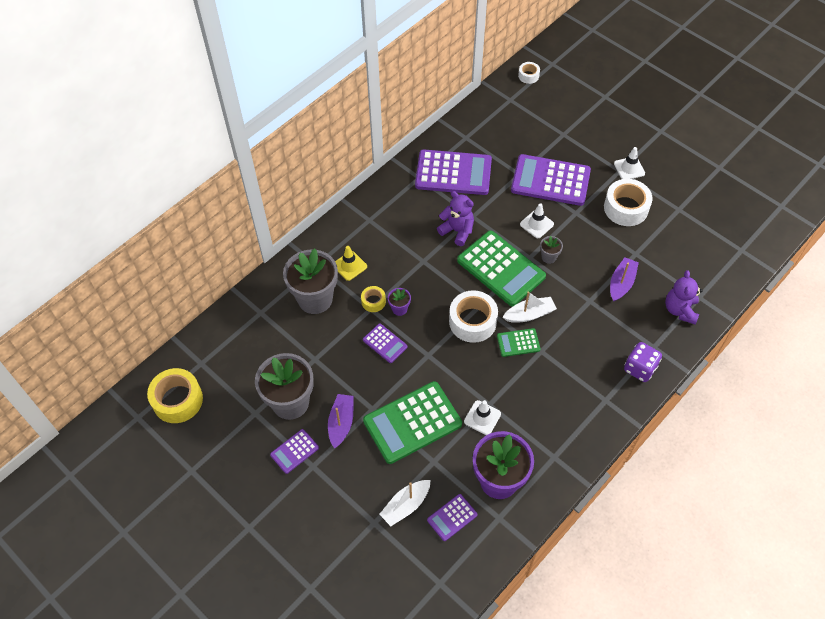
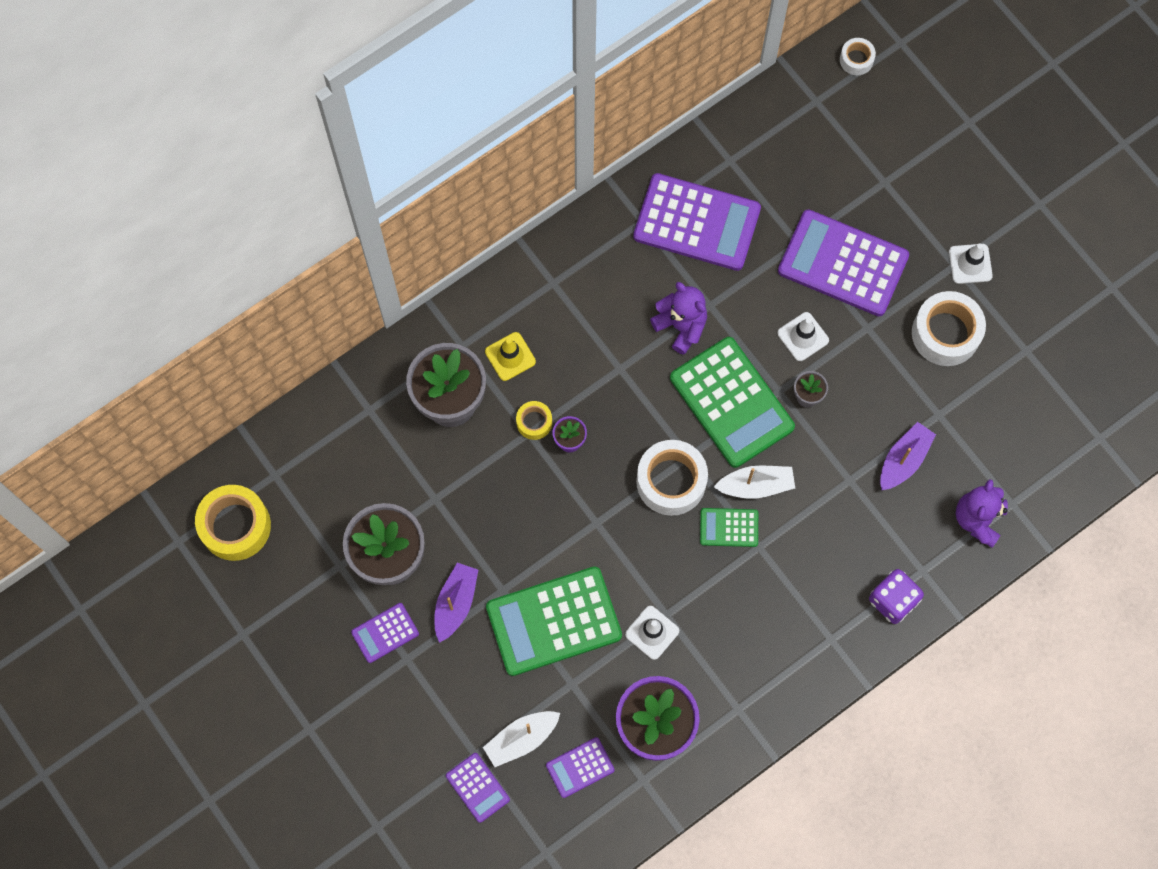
camera: 10 degrees right, 15 degrees up
(385, 343) = (538, 493): purple calculator -> purple calculator (477, 787)

